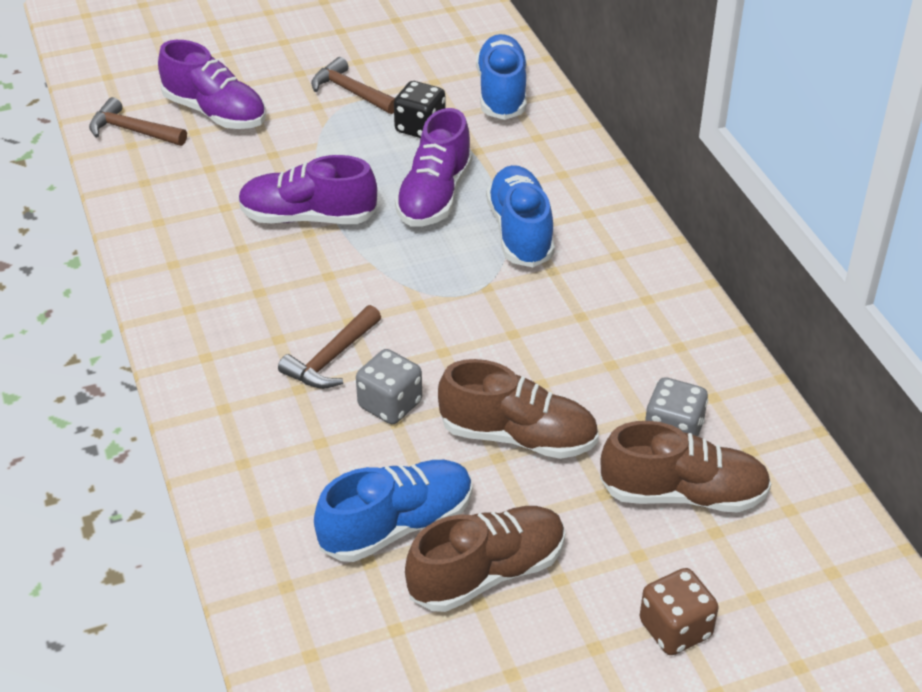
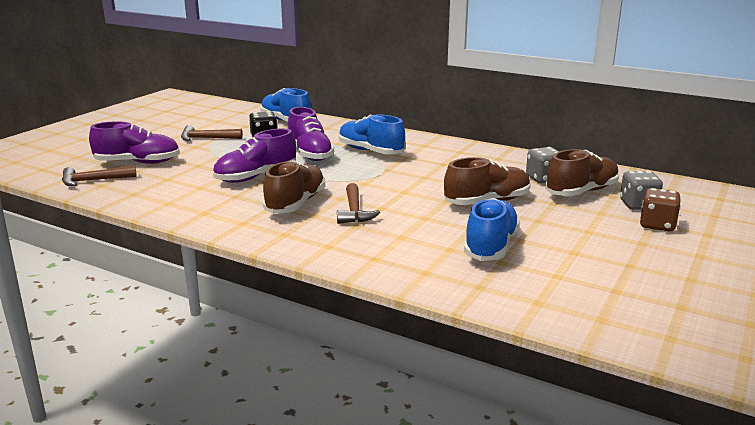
camera: 40 degrees left, 20 degrees down
(390, 405) = (411, 214): grey dice -> grey dice (638, 205)
(487, 573) = (558, 242): brown shoe -> brown shoe (295, 203)

